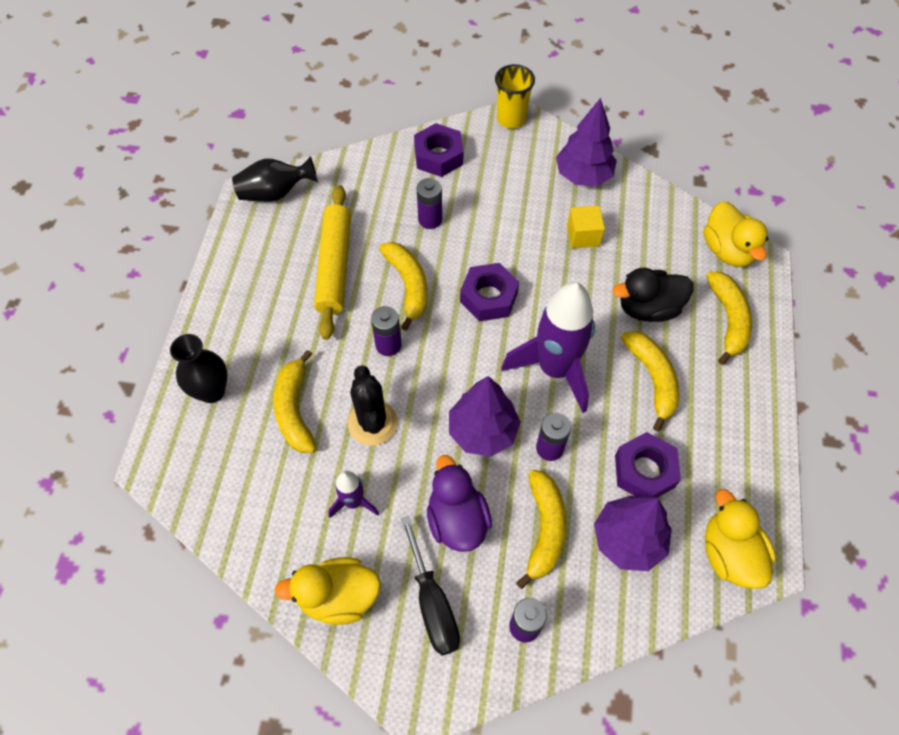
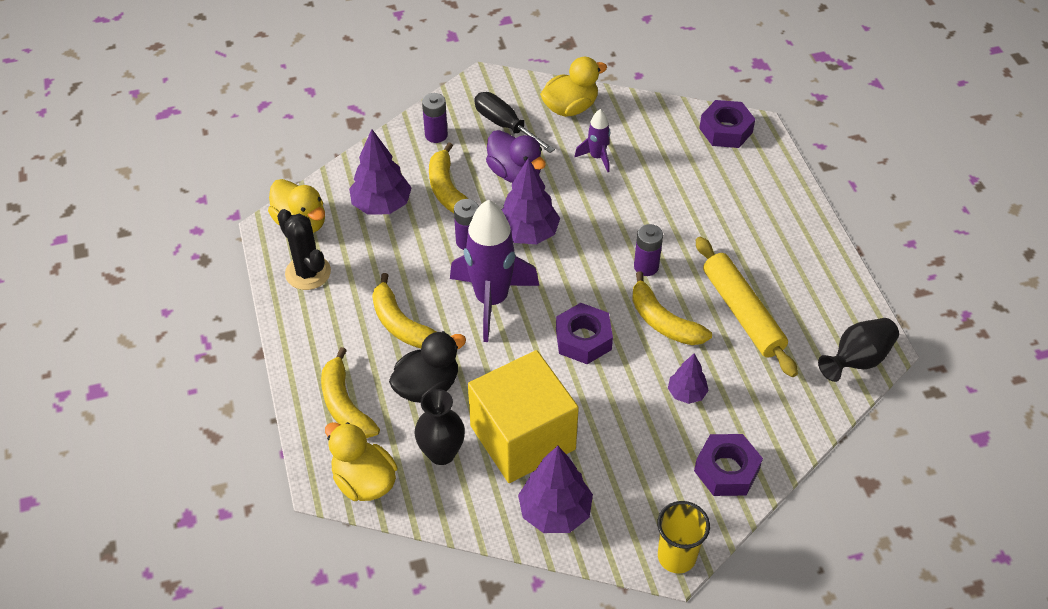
camera: 155 degrees right, 10 degrees down
(212, 391) = (759, 184): black vase -> black vase (441, 453)
(294, 409) = (685, 195): yellow banana -> none
(372, 423) = (618, 208): black cactus -> black cactus (308, 272)
(430, 219) = (686, 393): purple battery -> purple tree
(583, 236) = (522, 437): yellow cube -> yellow cube, size x2.38
(644, 471) = (384, 253): purple nut -> purple nut (726, 130)

